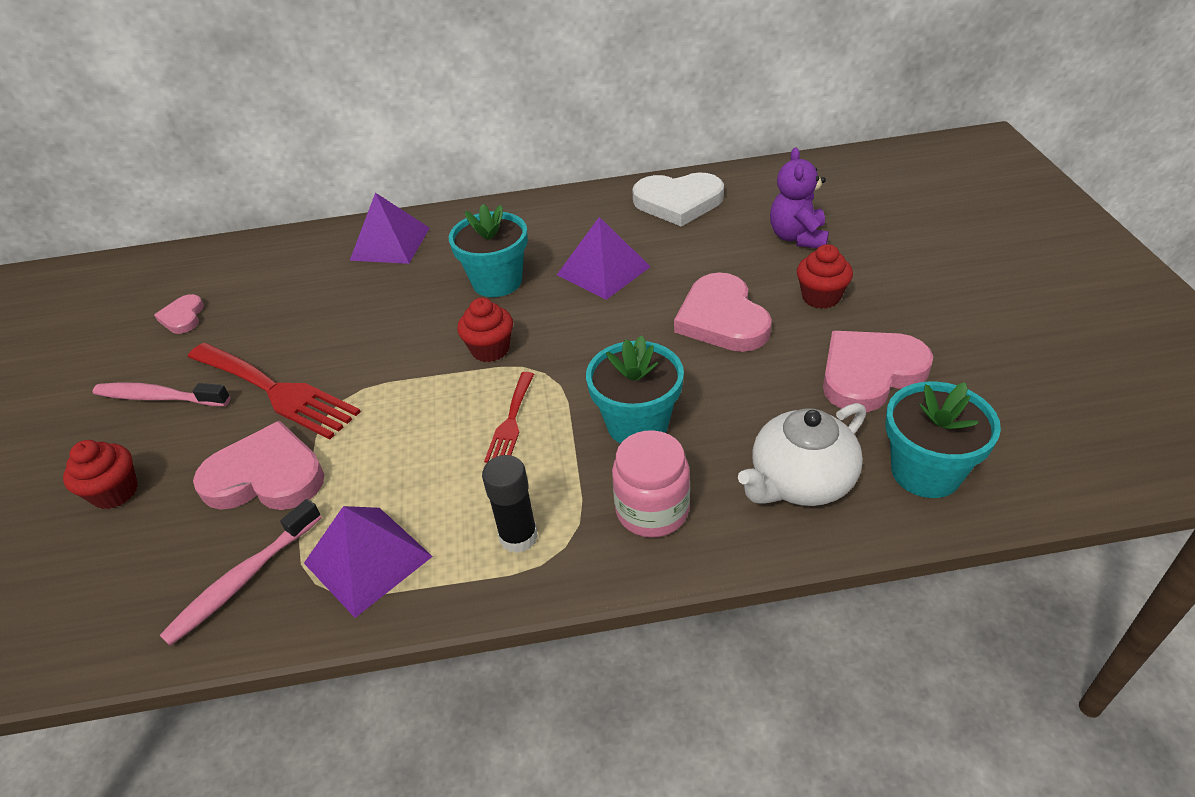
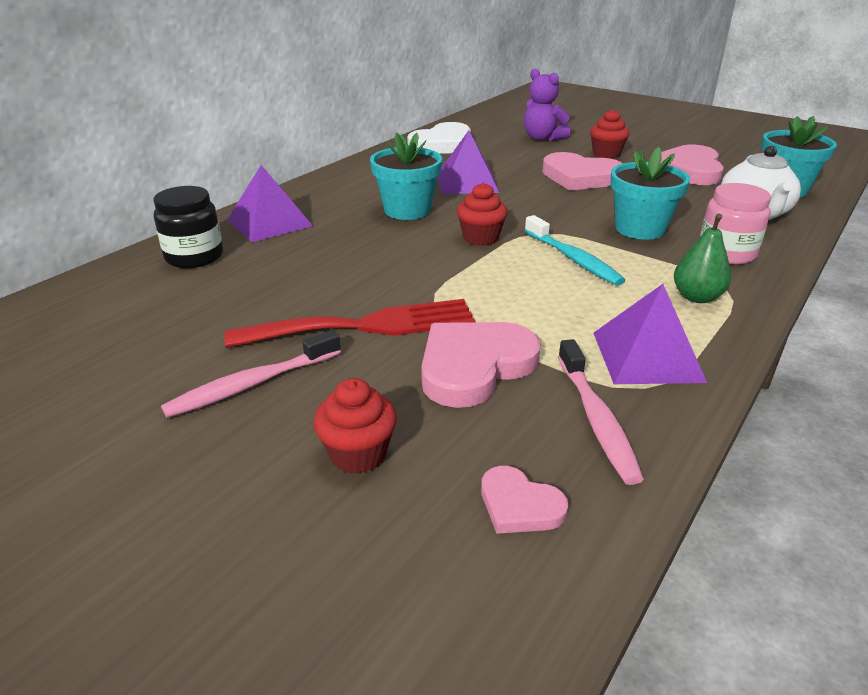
camera: 50 degrees left, 10 degrees down
(183, 317) = (147, 333): pink heart -> pink heart (519, 505)
(300, 257) = (194, 257): none -> black jar
(511, 422) = (573, 259): red fork -> turquoise toothbrush
(518, 536) = (696, 297): black glue stick -> green pear

